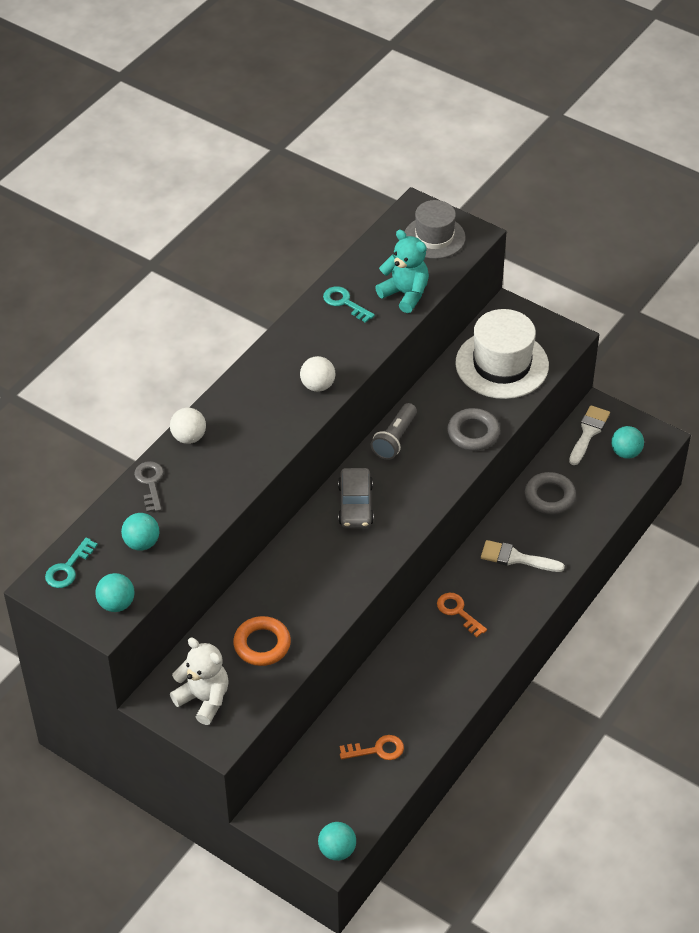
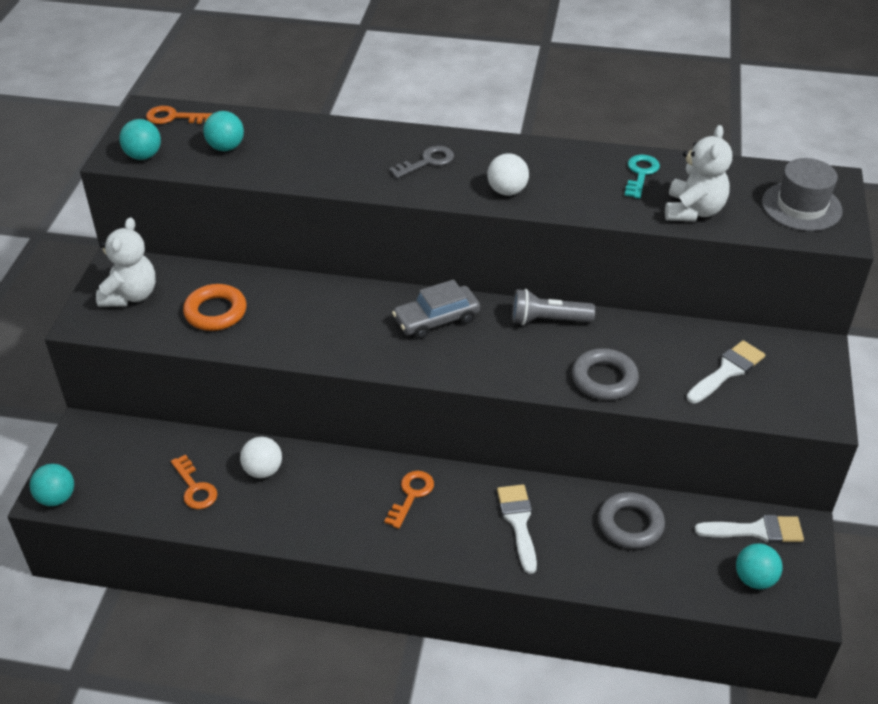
camera: 65 degrees right, 5 degrees down
(68, 568) = (174, 117): turquoise key -> orange key
(150, 483) = (304, 130): grey key -> grey key (427, 162)
(189, 437) = (377, 134): white ball -> white ball (263, 470)
(405, 294) = (693, 211): turquoise teddy bear -> white teddy bear
(502, 364) = (727, 371): white hat -> white brush

